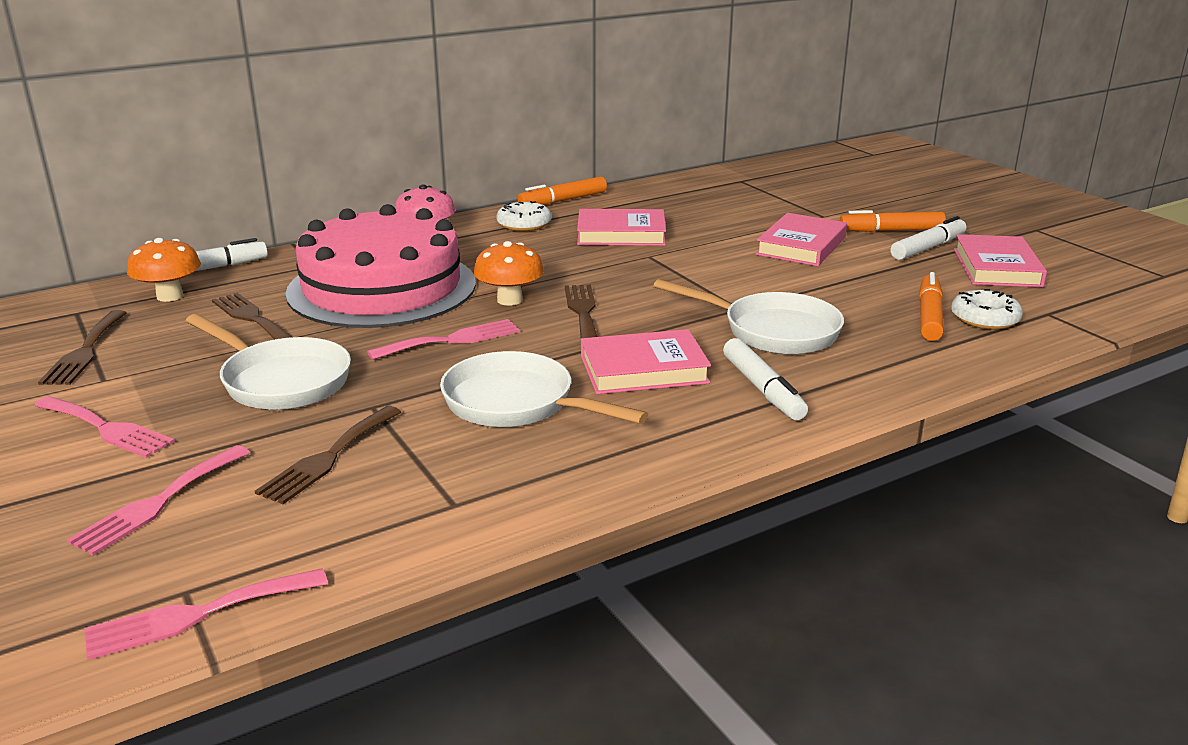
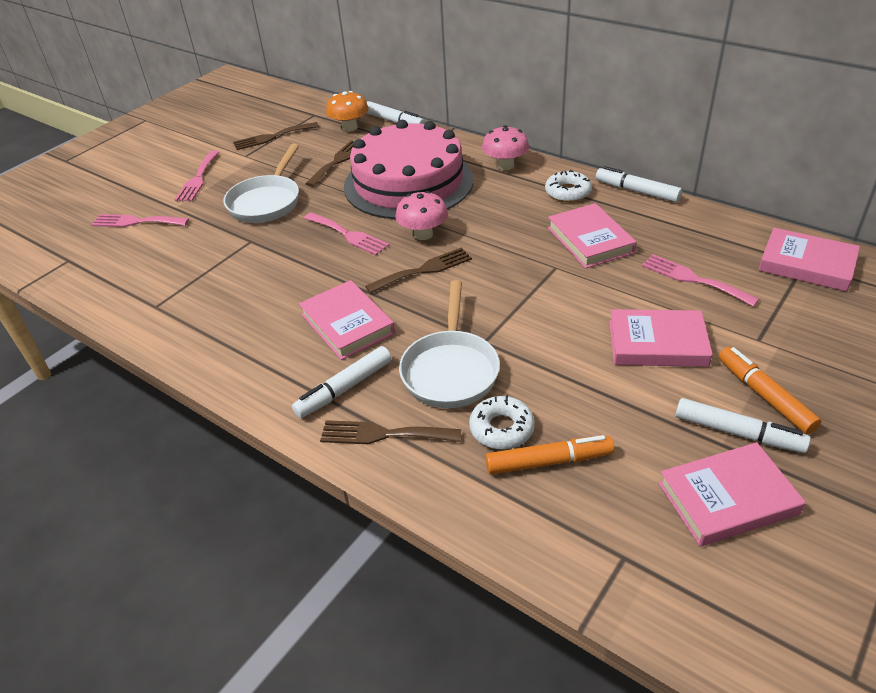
camera: 70 degrees right, 15 degrees up
(197, 615) = (51, 270): pink fork -> pink fork (693, 279)
(328, 457) = (190, 249): brown fork -> brown fork (383, 434)
(509, 300) = (423, 234): orange mushroom -> pink mushroom
(517, 404) = (274, 288): white pan -> none
(563, 200) = (637, 191): orange marker -> white marker
(742, 180) = (806, 264): none -> pink book
(984, 318) = (572, 504): white donut -> white donut (501, 428)

